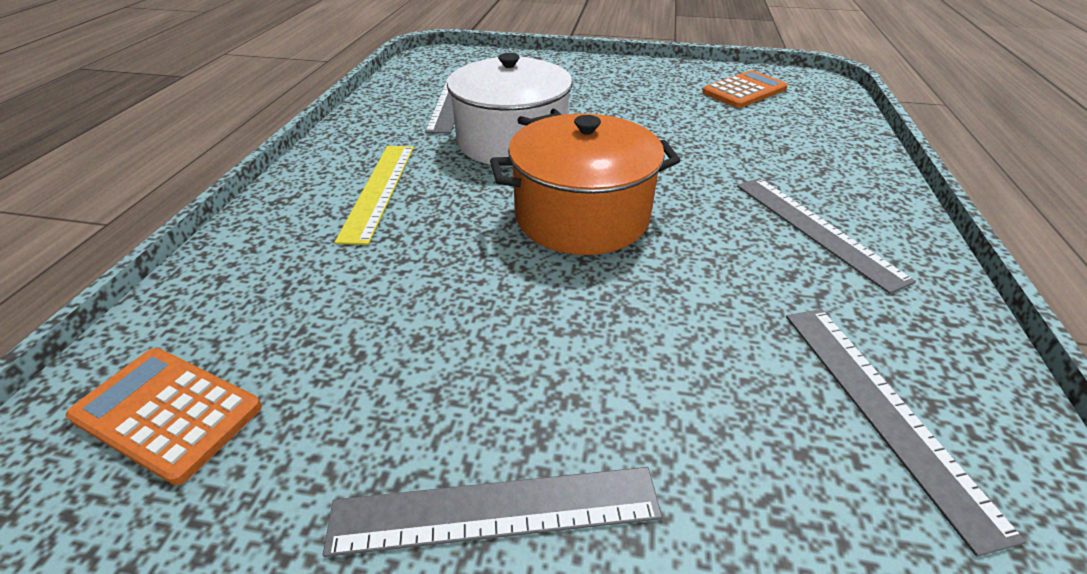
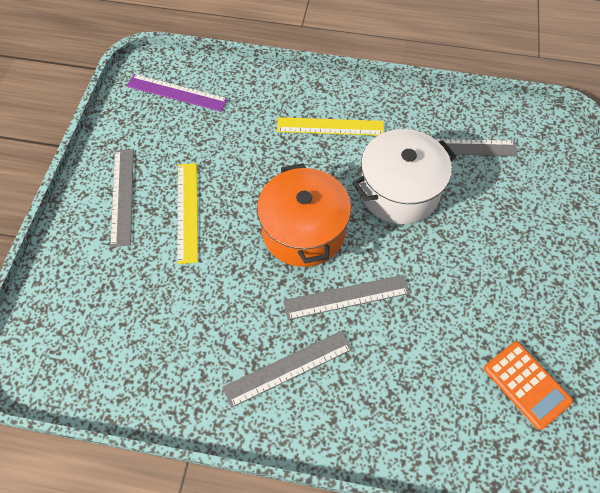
camera: 90 degrees right, 20 degrees up
(167, 412) = (176, 93): orange calculator -> purple ruler
(546, 363) = (187, 211): none -> yellow ruler
(883, 410) = (145, 346): grey ruler -> grey ruler (346, 297)

